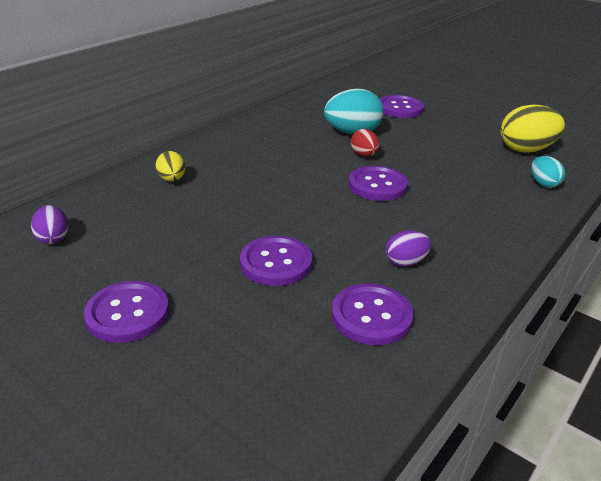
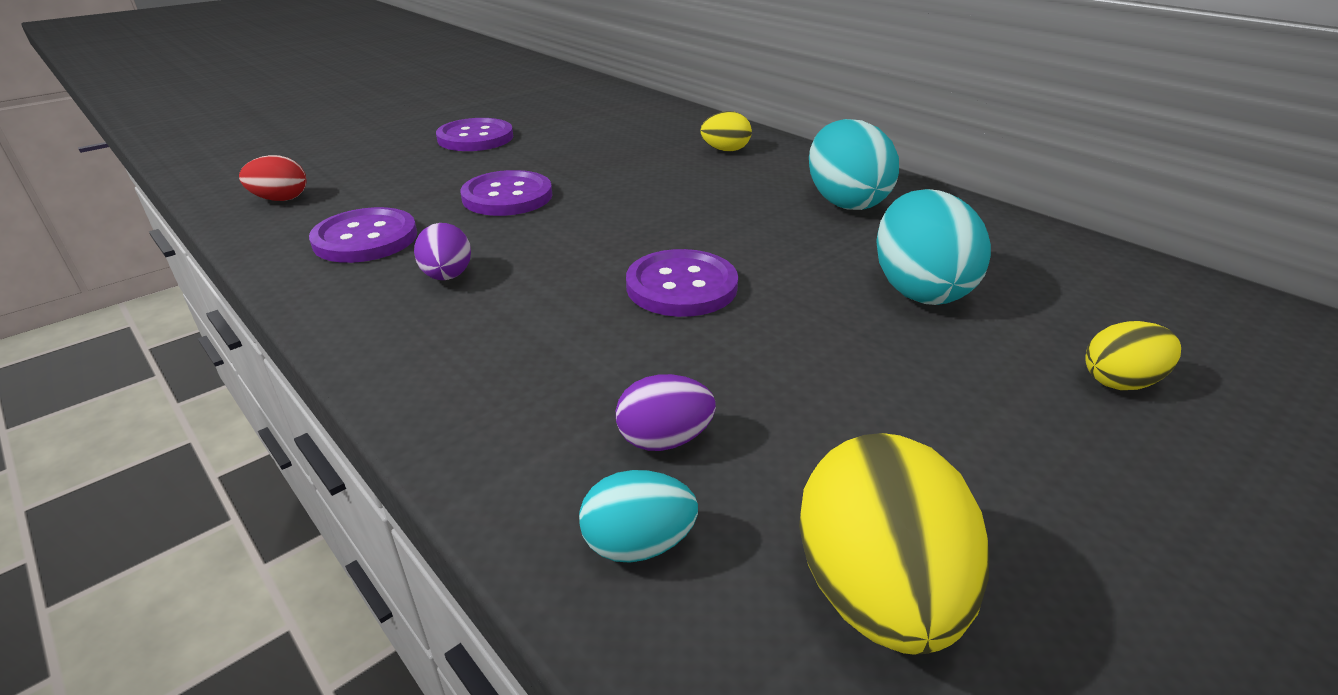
camera: 100 degrees right, 0 degrees up
(53, 238) = (613, 110): purple egg -> purple egg (664, 440)
(259, 143) = (845, 202): none -> turquoise egg
(364, 155) = (808, 289): red egg -> red egg (281, 199)
(400, 108) = (1120, 382): purple button -> yellow egg

